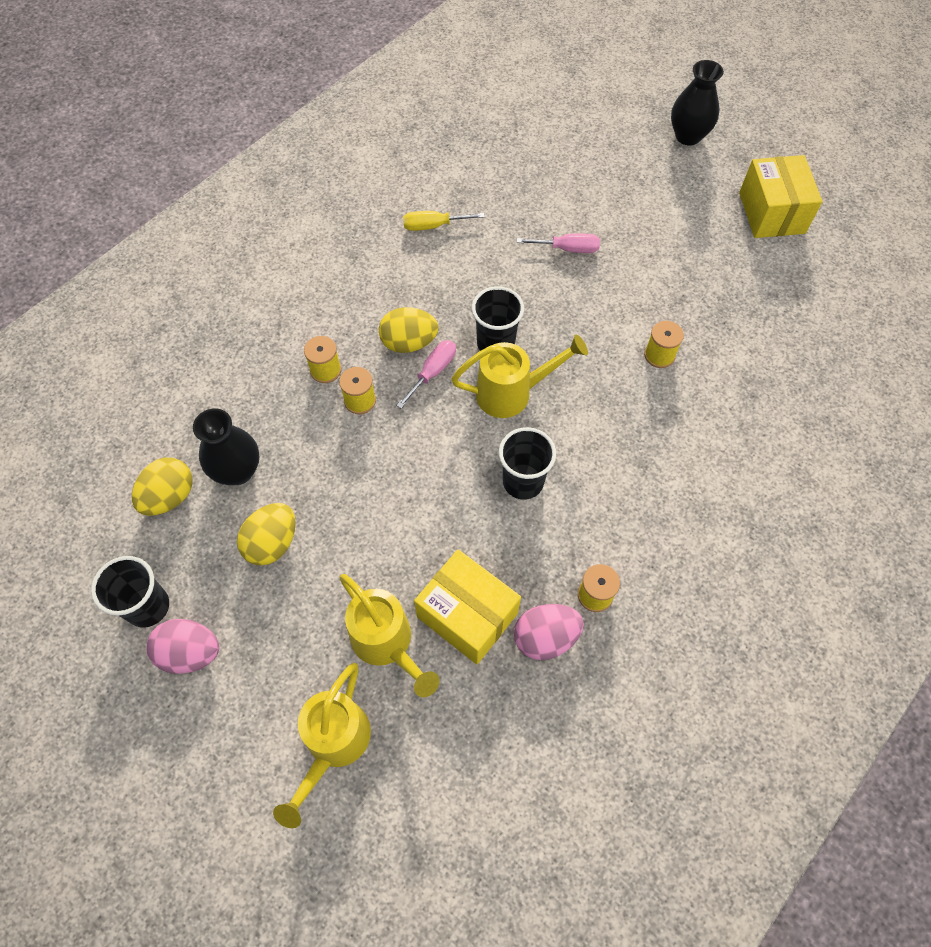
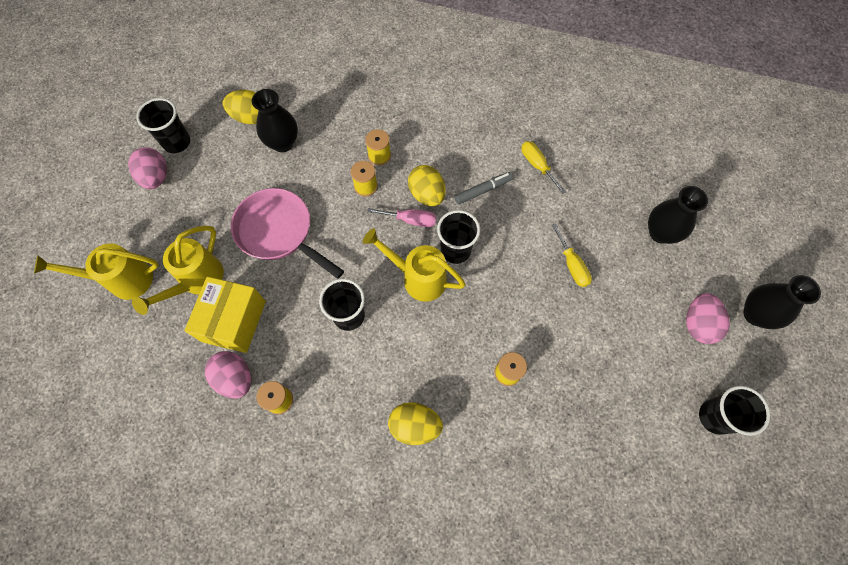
camera: 65 degrees right, 5 degrees up
(272, 543) = (241, 185): yellow egg -> yellow egg (415, 426)
(368, 521) = (278, 232): none -> pink pan
(435, 287) = (483, 190): none -> grey marker
(511, 393) = (418, 278): yellow watering can -> yellow watering can turned 150 degrees clockwise
(568, 249) = (572, 265): pink screwdriver -> yellow screwdriver
(570, 163) = (660, 233): none -> black vase
(678, 181) = (698, 324): none -> pink egg
(771, 213) = (714, 417): yellow box -> black cup

